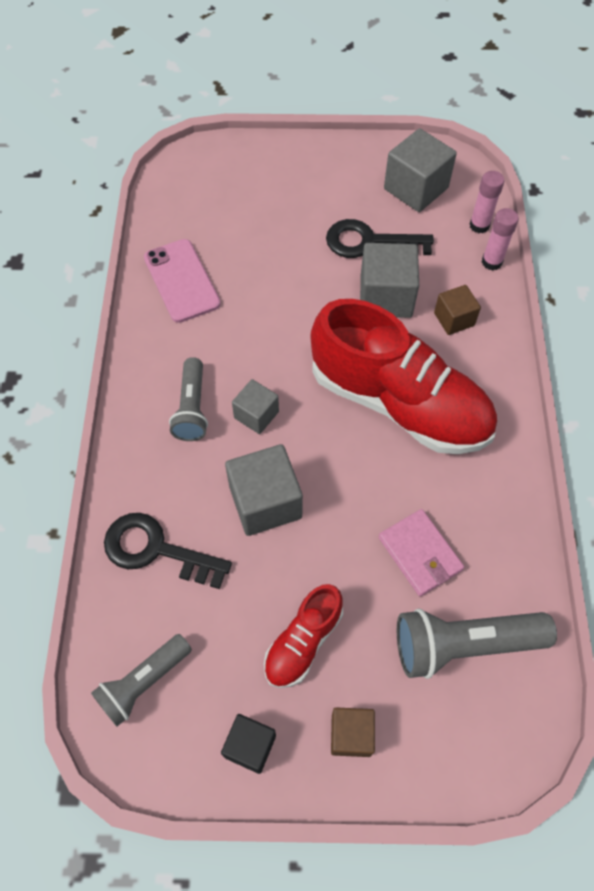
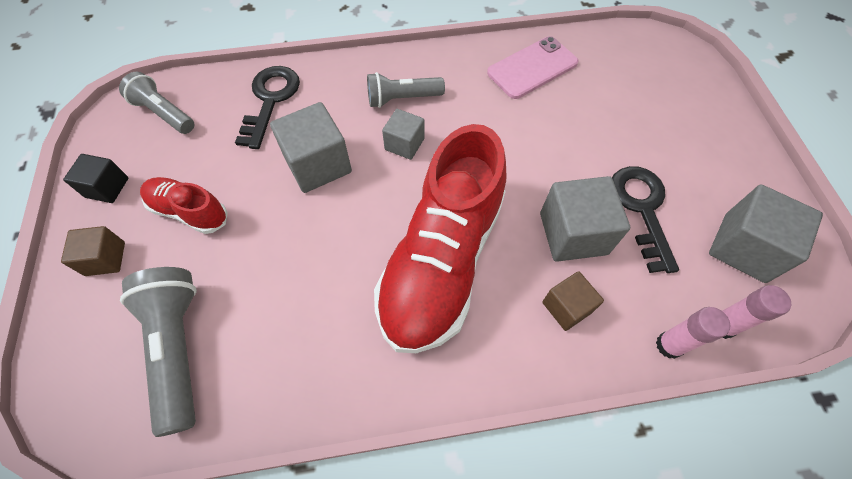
camera: 80 degrees right, 0 degrees up
(420, 554) = (273, 298): pink wallet -> none

